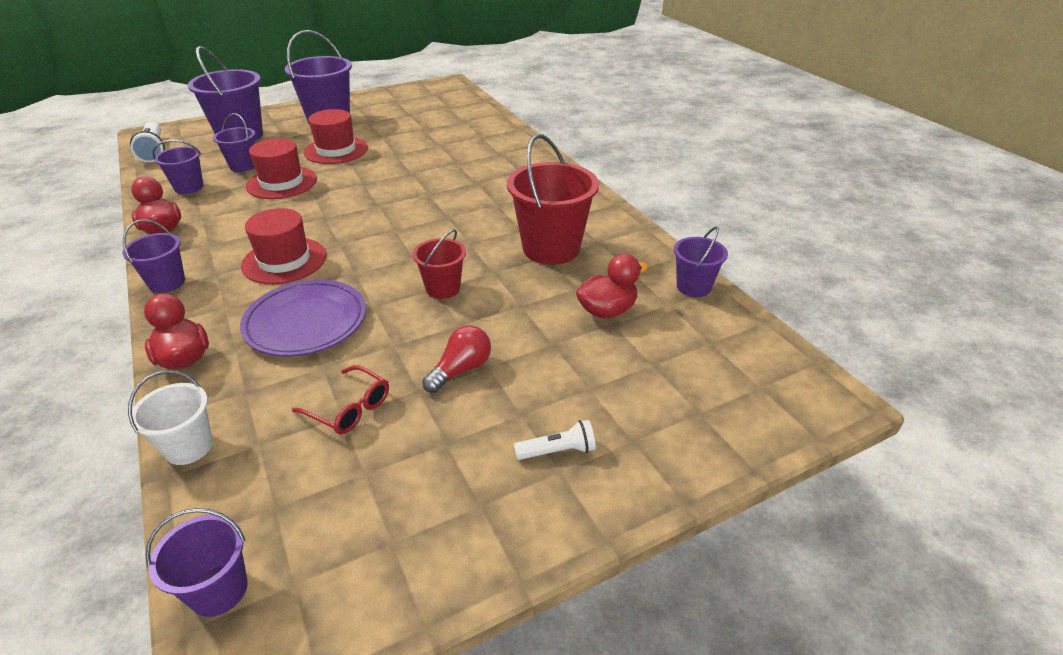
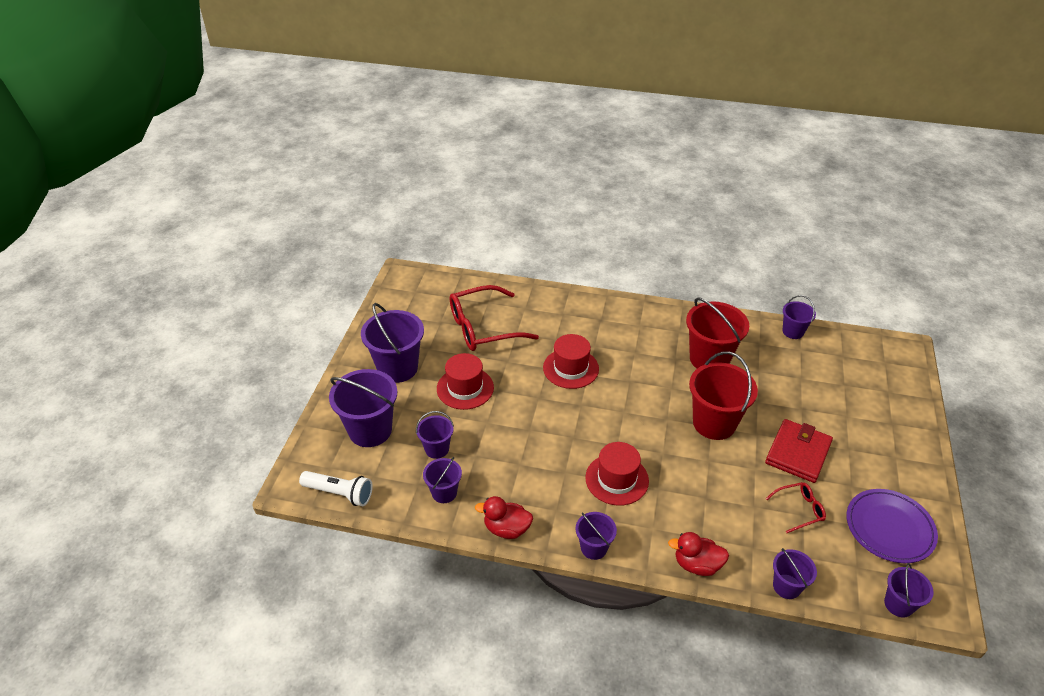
camera: 50 degrees left, 5 degrees up
(189, 447) = (786, 586): white bucket -> purple bucket
(282, 183) = (492, 438): red hat -> red hat (570, 368)
(306, 322) = (702, 496): purple plate -> purple plate (889, 528)
(427, 130) = (483, 327): none -> red glasses
(443, 288) = (714, 423): red bucket -> red bucket, size x1.83
(461, 370) = (798, 453): red light bulb -> red wallet
(557, 451) = (882, 451): white flashlight -> none
(607, 311) = (788, 373): red duck -> none

